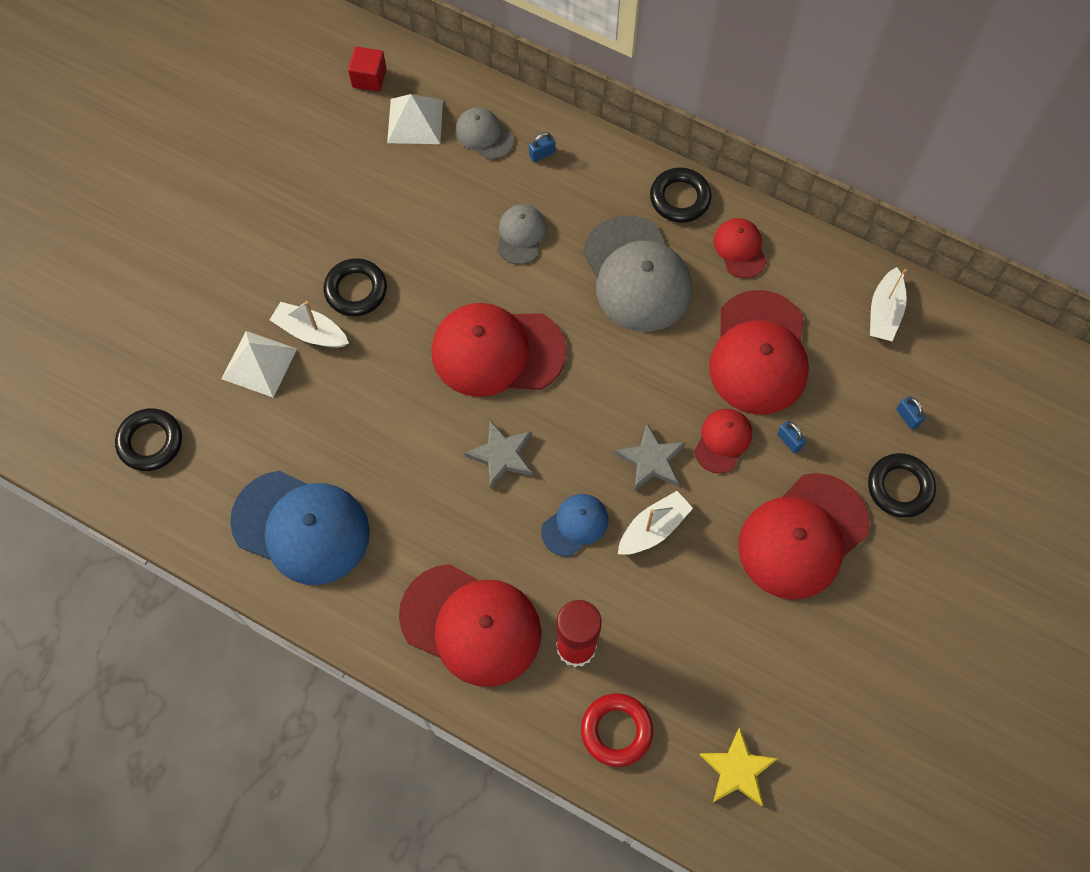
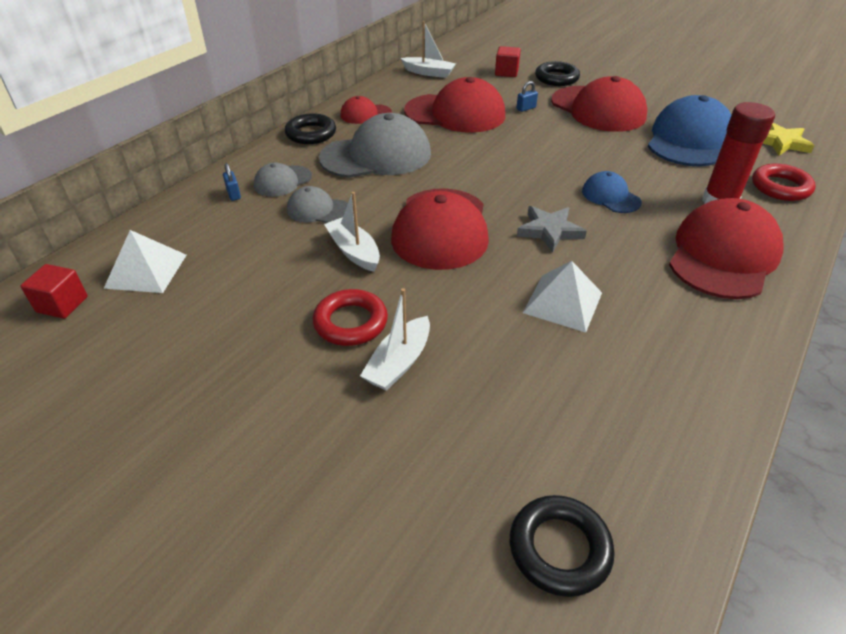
camera: 85 degrees left, 25 degrees down
(259, 363) = (437, 414): white pyramid -> white pyramid (562, 302)
(301, 527) = (655, 375): blue cap -> blue cap (689, 140)
(356, 290) = (350, 322): black ring -> red ring
(484, 135) = (192, 226): grey cap -> grey cap (282, 181)
(651, 460) = (546, 159): grey star -> none
(653, 528) = (605, 162): white boat -> white boat (354, 251)
(723, 441) = (527, 131): red cap -> none
(907, 417) = (506, 72): blue padlock -> red cube

